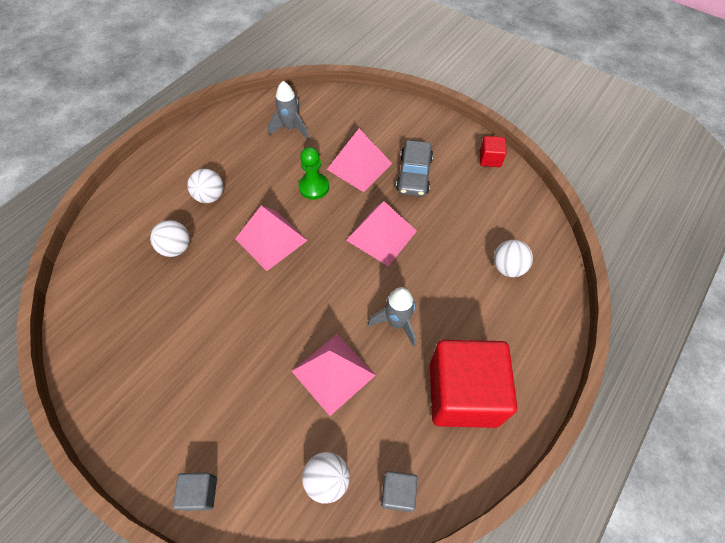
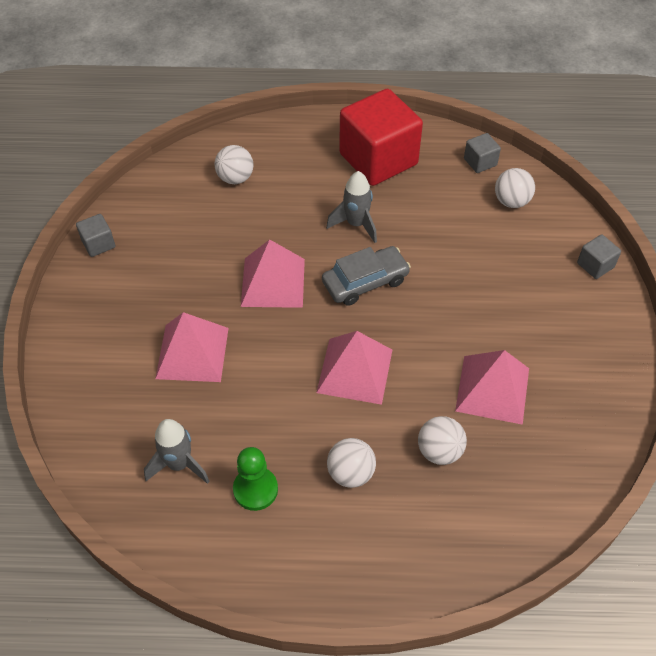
camera: 125 degrees left, 5 degrees down
(314, 187) = (256, 377): green pawn -> green pawn (255, 489)
(333, 373) = (437, 241): pink pyramid -> pink pyramid (492, 389)
(414, 174) = (169, 297): grey car -> grey car (365, 282)
(490, 159) = (98, 244): red cube -> grey cube

